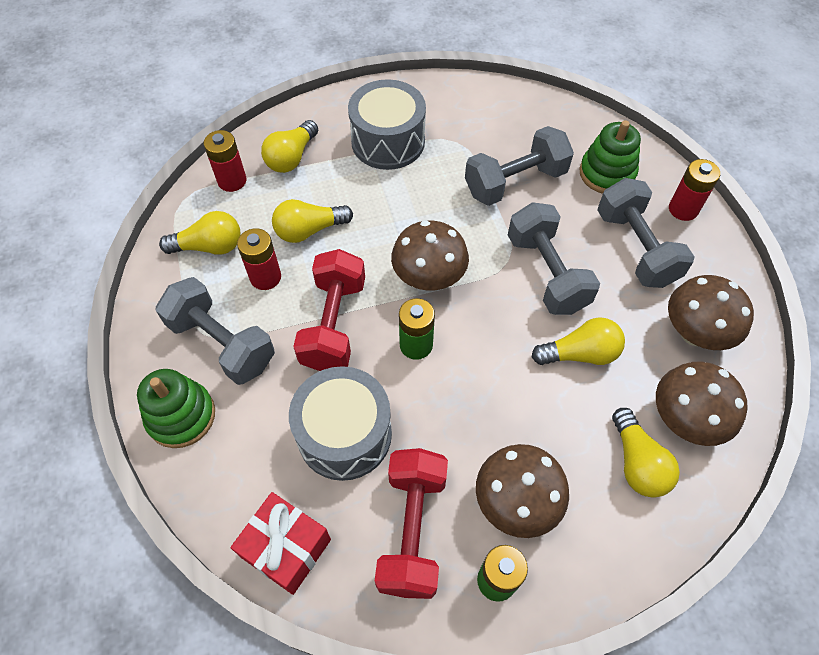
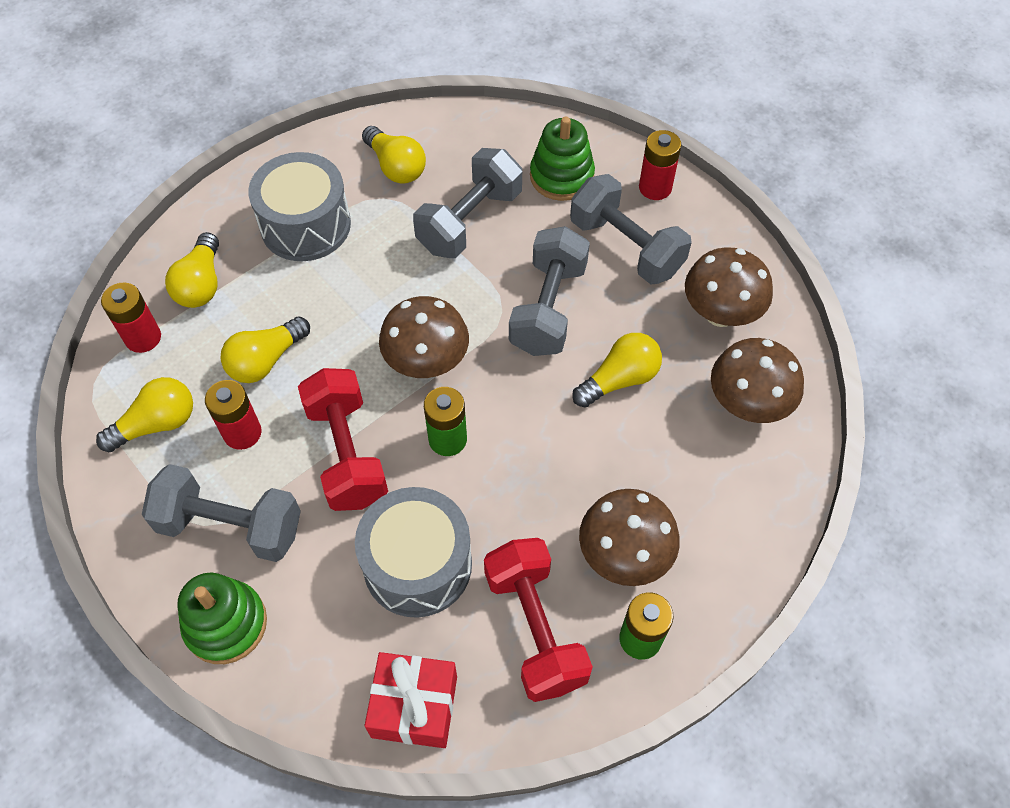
camera: 25 degrees left, 0 degrees up
(547, 273) = (548, 308): grey dumbbell -> grey dumbbell turned 60 degrees clockwise
(637, 463) = (721, 465): yellow light bulb -> yellow light bulb (396, 167)

